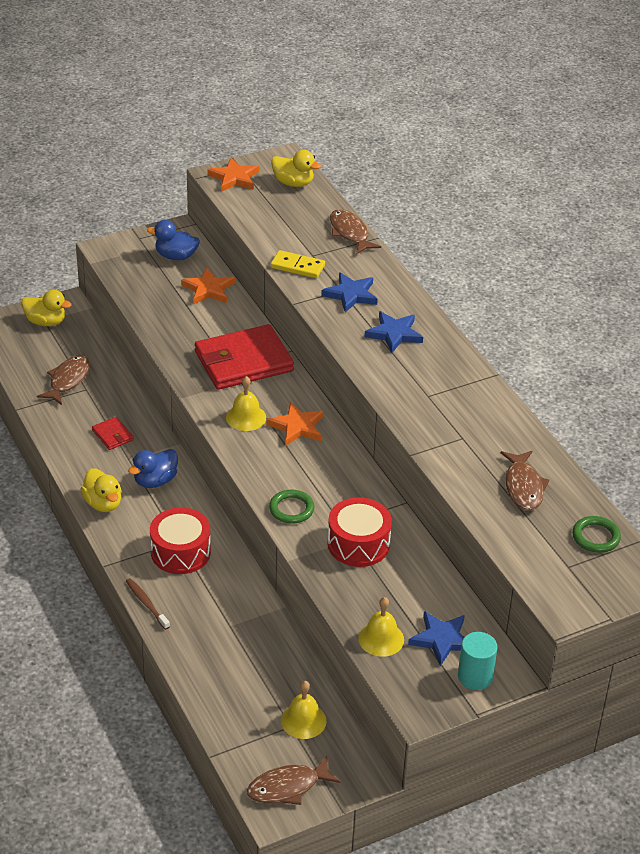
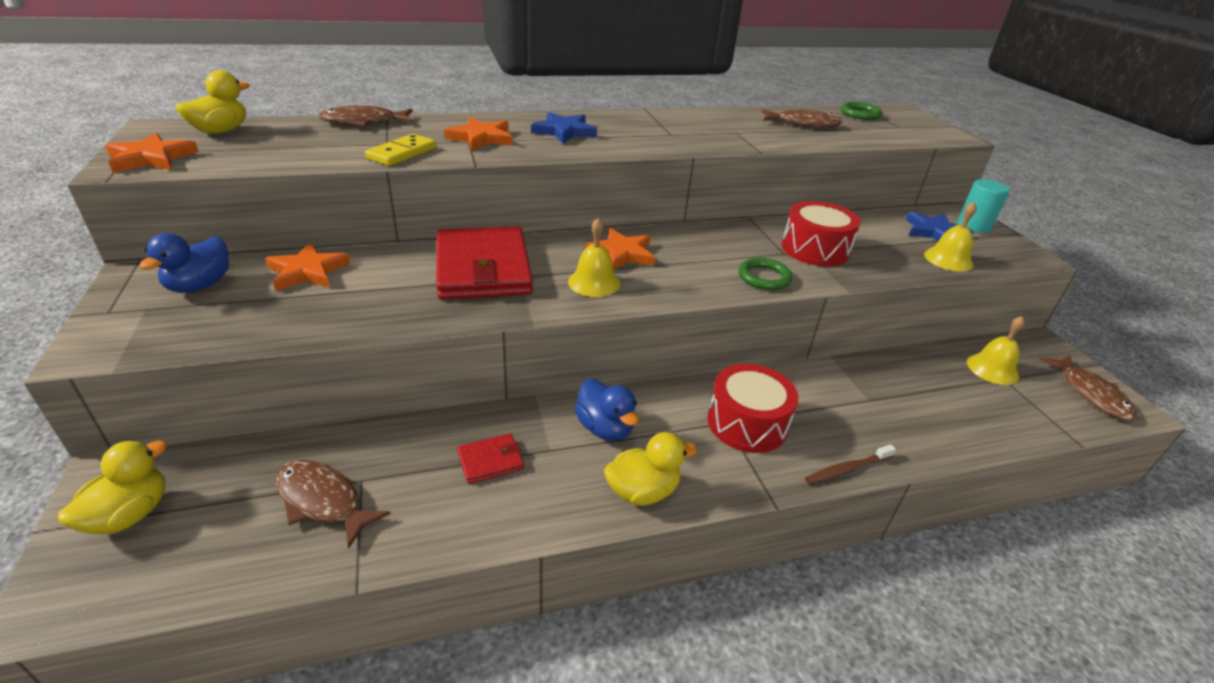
camera: 80 degrees left, 5 degrees down
(351, 294) = (481, 138): blue star -> orange star

